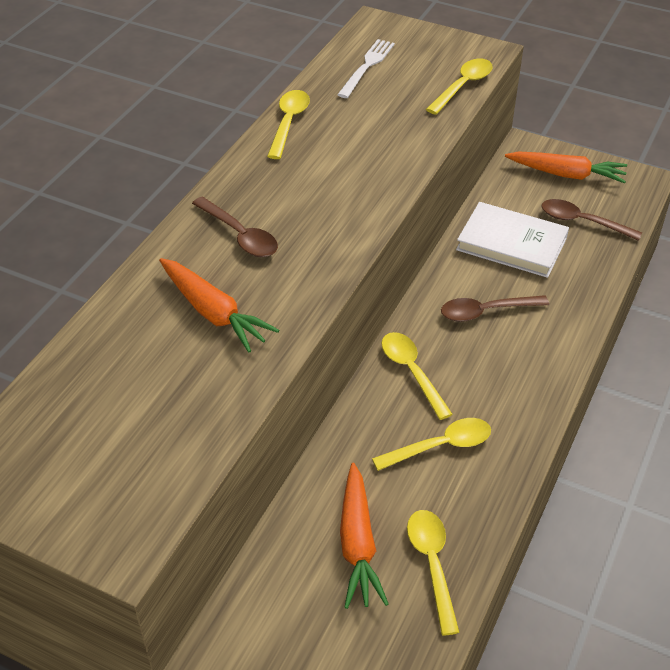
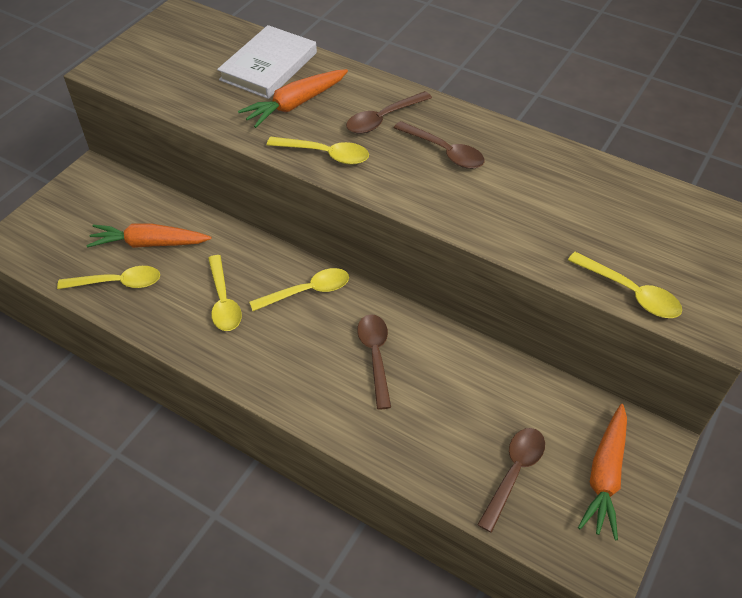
camera: 95 degrees right, 5 degrees up
(288, 123) = (546, 152): yellow spoon -> yellow spoon (325, 154)
(294, 188) = (444, 151): none -> brown spoon
(367, 66) = (658, 215): white fork -> none
(511, 243) = (475, 395): white book -> white book (269, 66)

